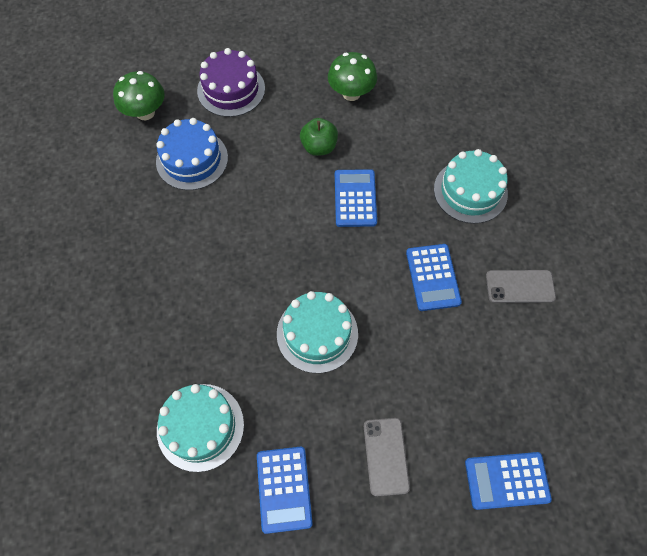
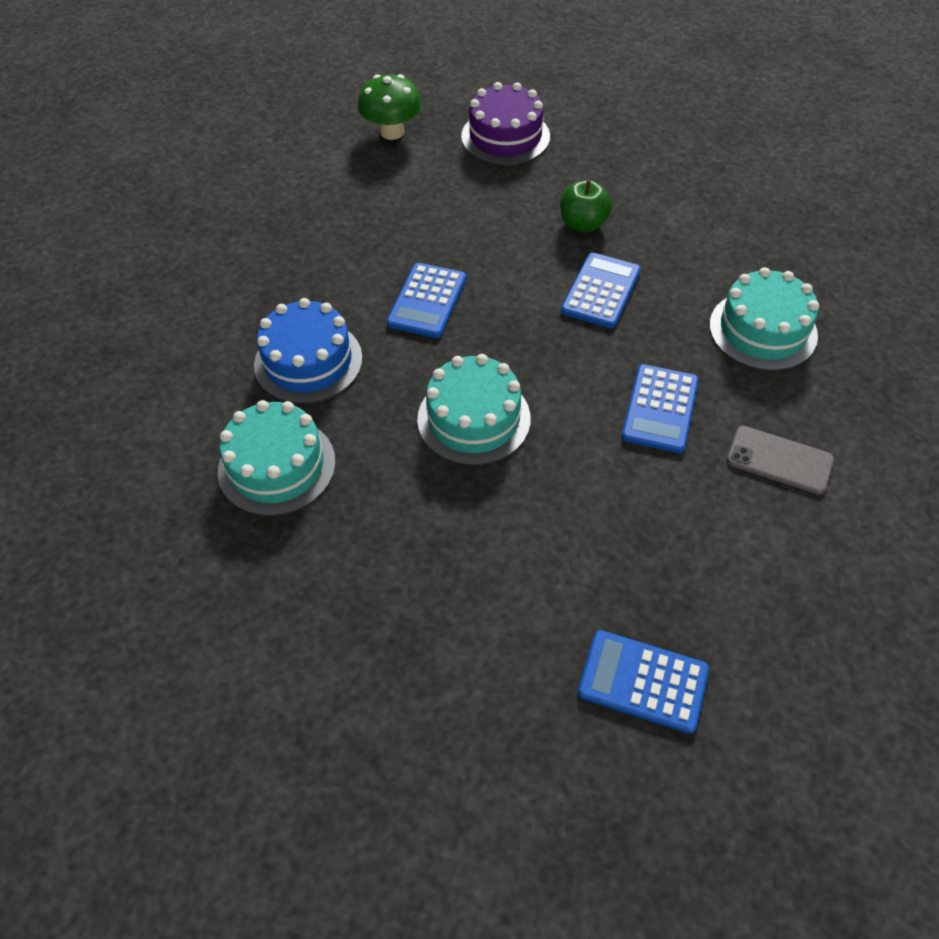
camera: 25 degrees right, 10 degrees down
(192, 159) = (420, 192): blue cake -> blue cake (308, 361)
(284, 489) = (339, 571): blue calculator -> blue calculator (427, 301)
(351, 93) = (655, 180): green mushroom -> none
(386, 456) = (490, 587): grey phone -> none

